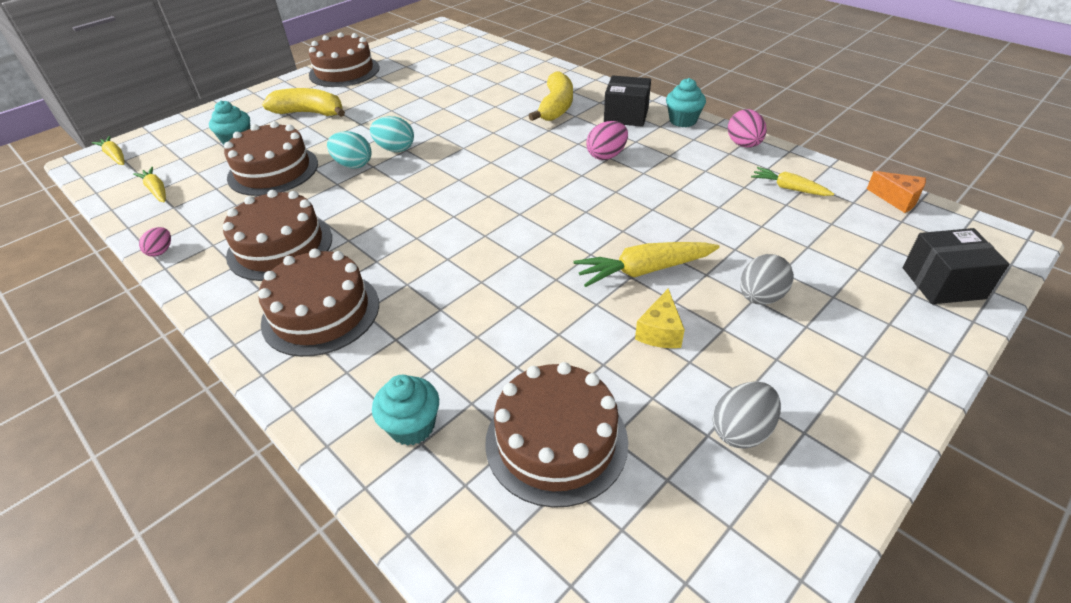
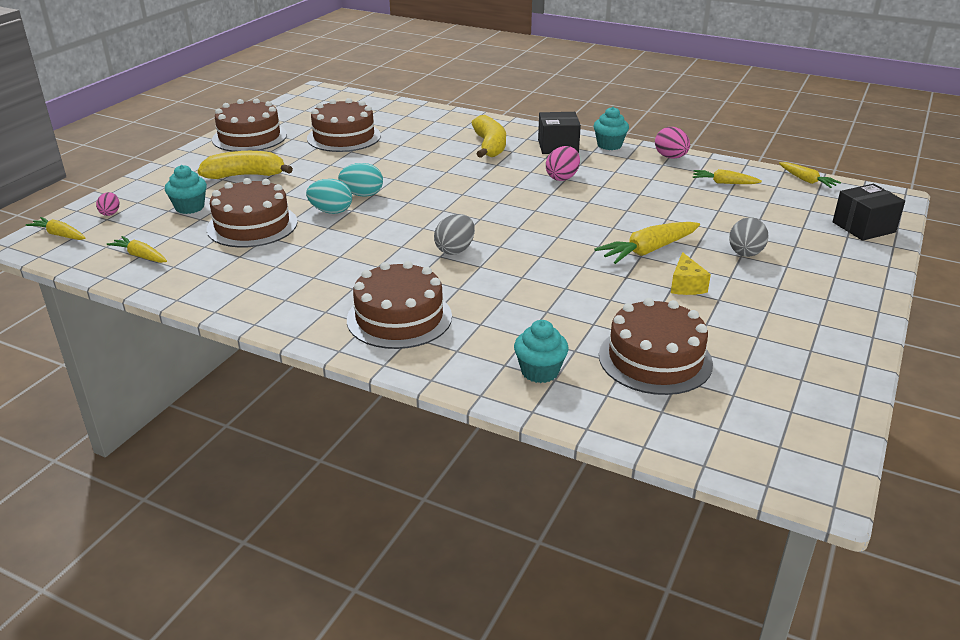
camera: 20 degrees left, 10 degrees down
(161, 251) = (197, 300): pink egg -> pink egg (110, 213)
(280, 246) = (316, 280): brown cake -> brown cake (344, 137)
(741, 430) = (778, 330): grey egg -> grey egg (455, 250)
(897, 199) = (806, 180): orange cheese -> yellow carrot

